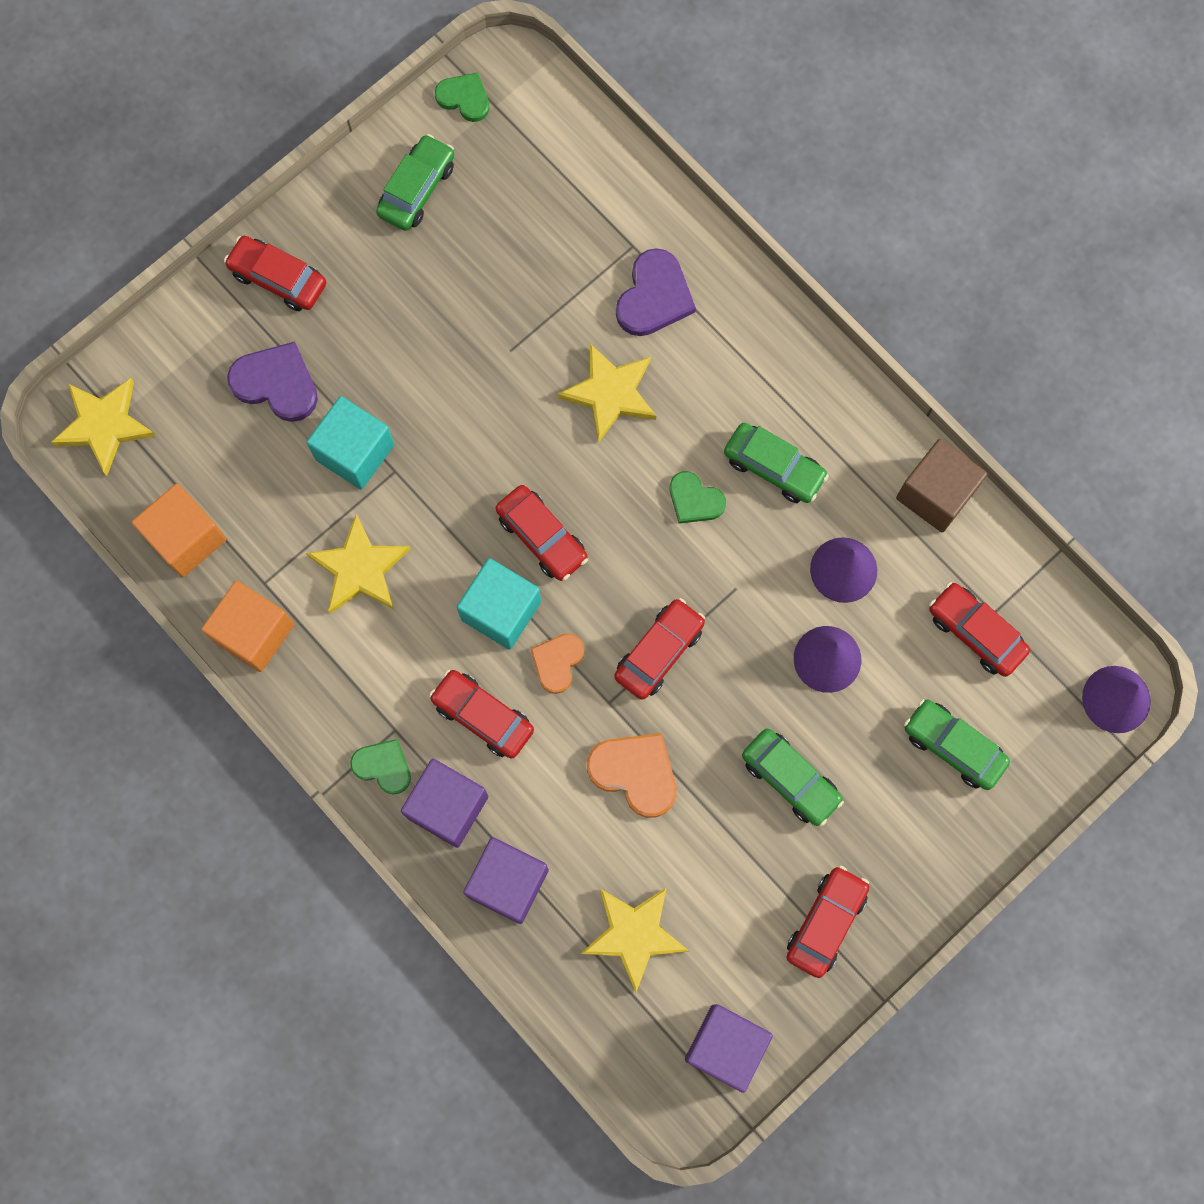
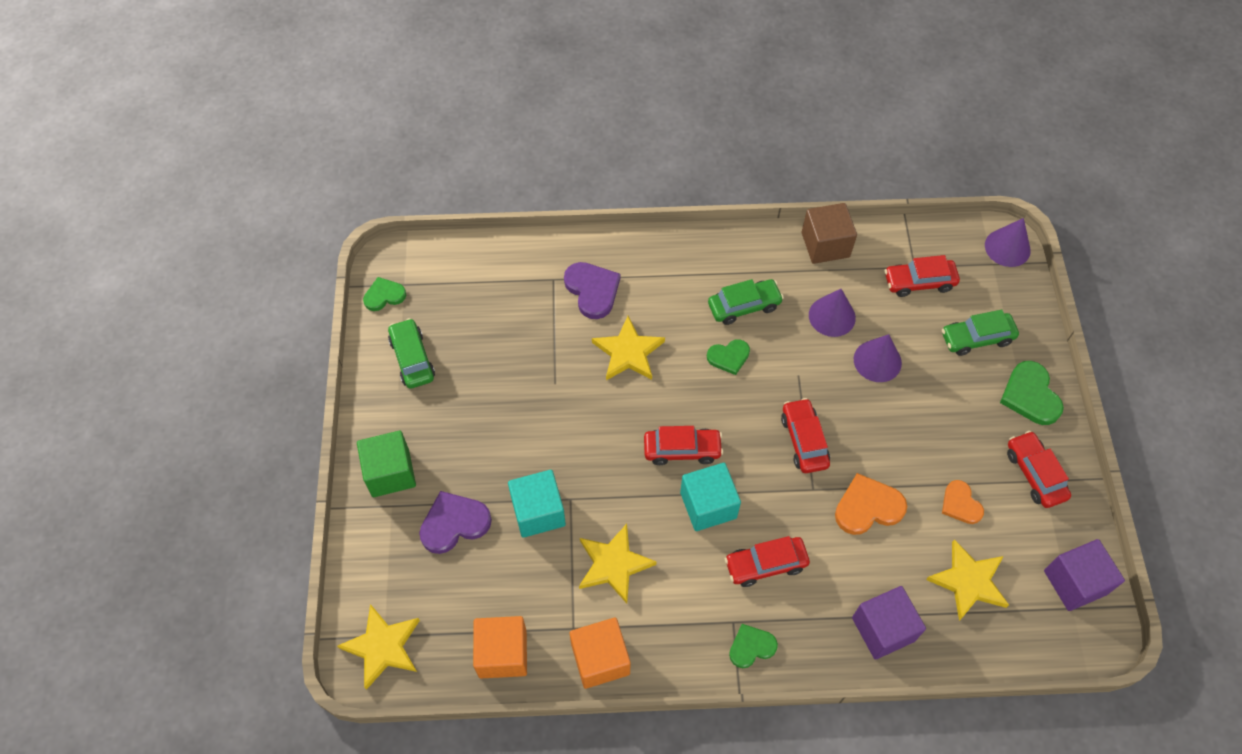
camera: 50 degrees left, 15 degrees down
(278, 279) = (390, 473): red car -> green cube
(447, 807) = (807, 628): purple cube -> none
(557, 662) = (765, 498): orange heart -> orange heart (960, 504)
(790, 779) = (934, 429): green car -> none
(926, 854) = (1030, 395): none -> green heart

